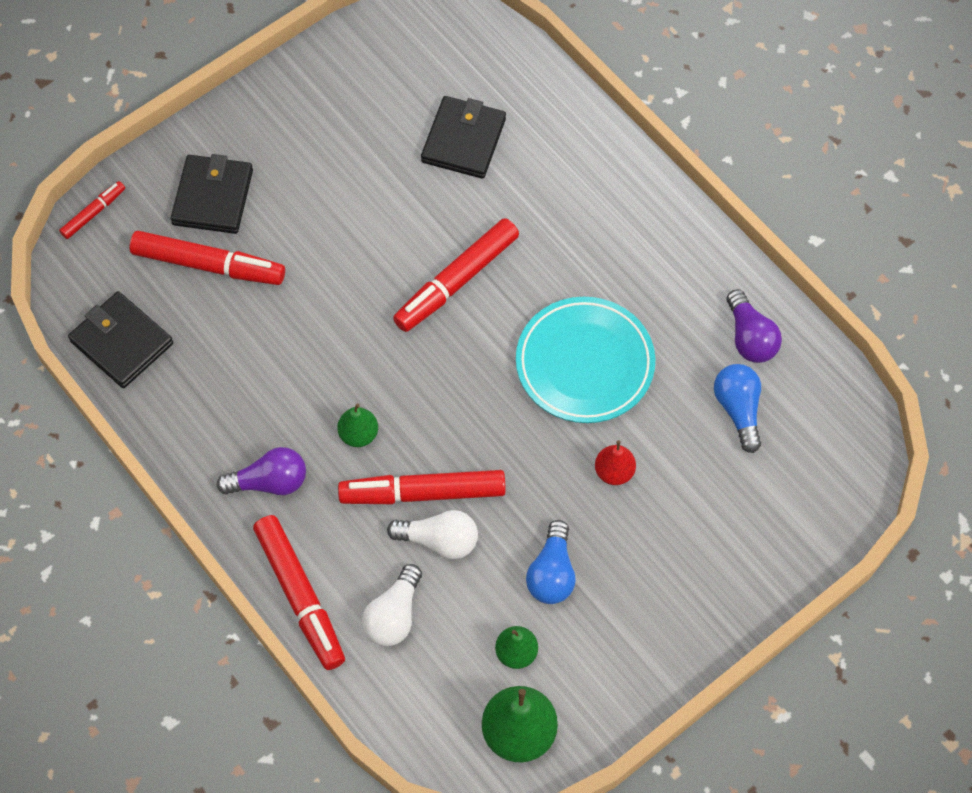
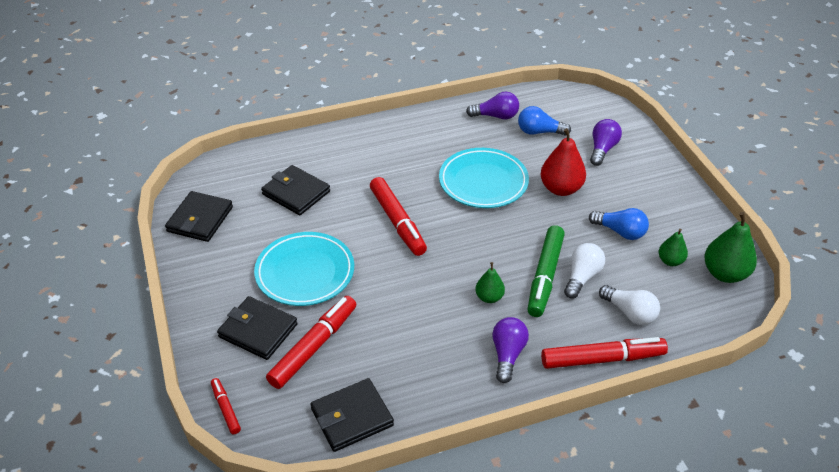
camera: 70 degrees left, 20 degrees down
(323, 209) = (305, 272): none -> turquoise plate
(370, 55) = (200, 219): none -> black wallet
(423, 493) = (545, 276): red marker -> green marker
(614, 472) = (561, 189): red pear -> red pear, size x1.73
(735, 511) = (602, 149): none -> purple light bulb

